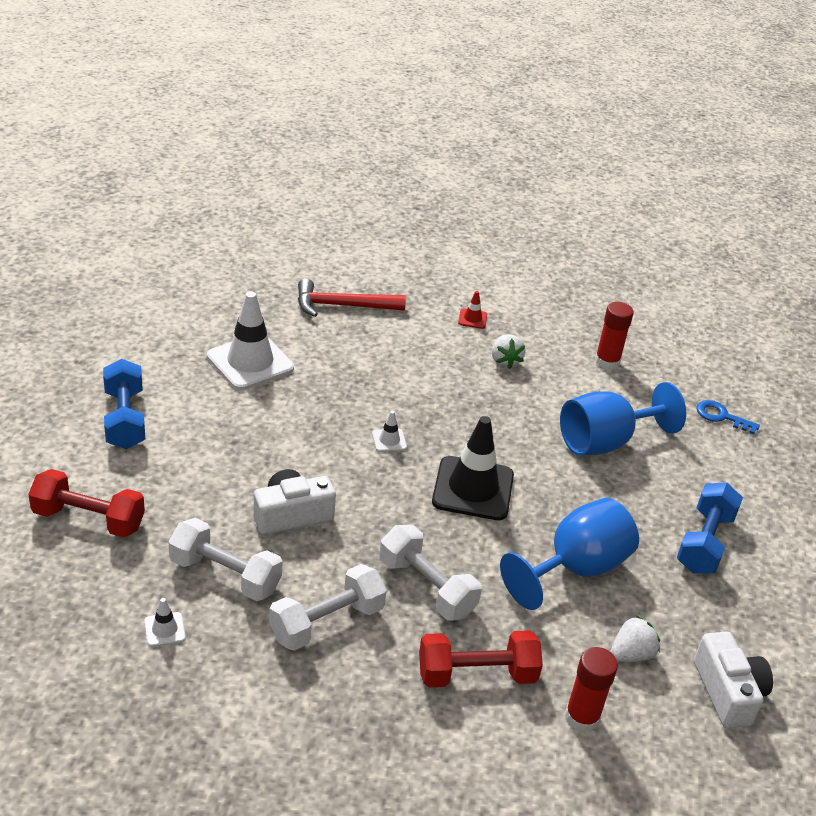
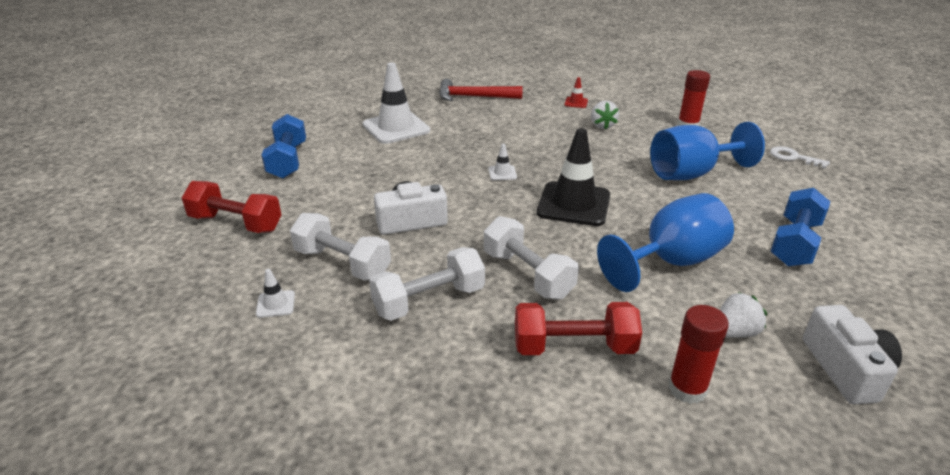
camera: 10 degrees right, 5 degrees down
(721, 416) = (793, 157): blue key -> white key

